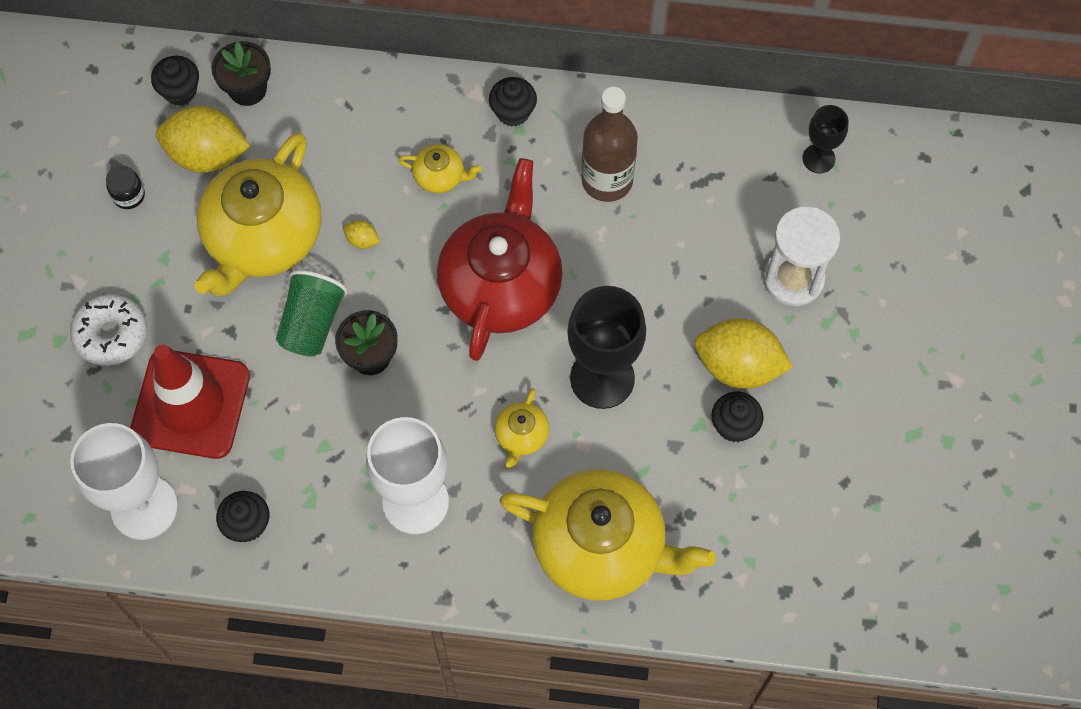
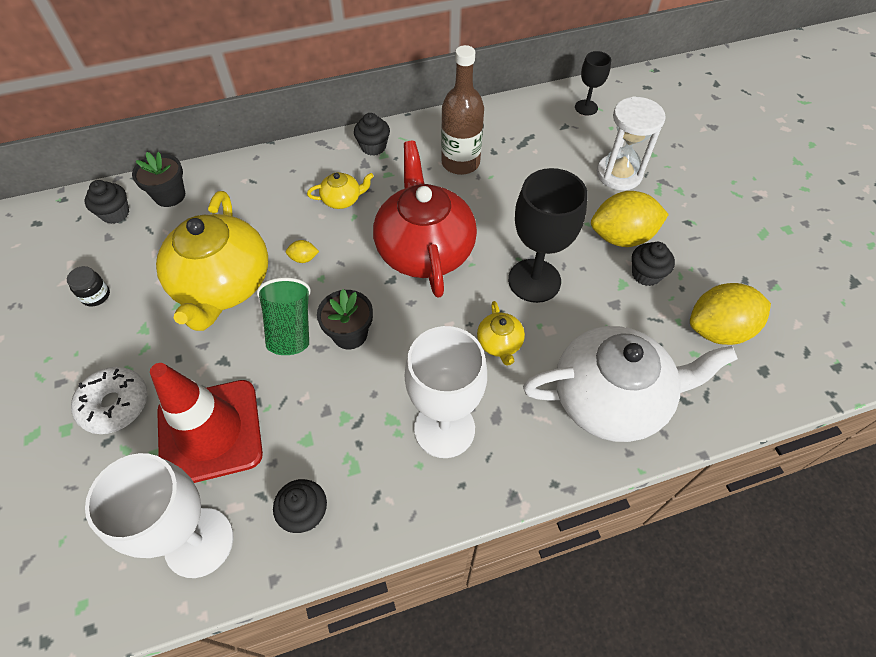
camera: 25 degrees left, 10 degrees down
(207, 155) = (154, 246): yellow lemon -> yellow lemon (718, 330)
(601, 547) = (611, 398): yellow teapot -> white teapot

